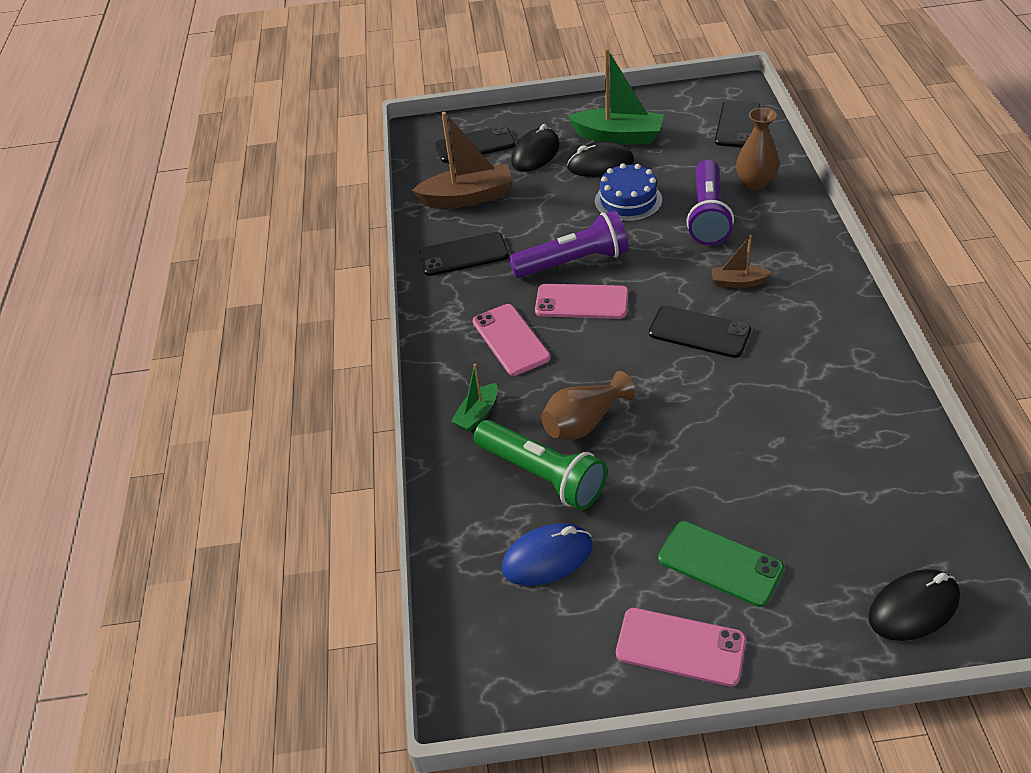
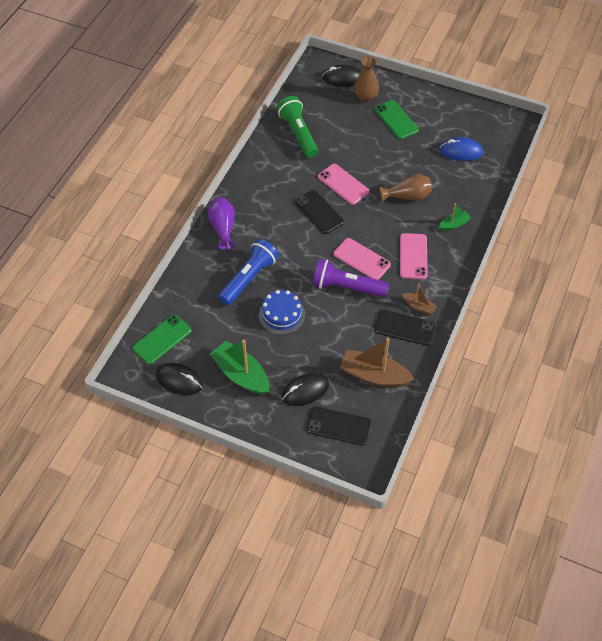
camera: 155 degrees left, 10 degrees up
(542, 475) = (442, 183): green flashlight -> green flashlight (298, 134)
(600, 165) = (273, 355): black mouse -> black mouse (179, 380)
(680, 647) = (432, 103): pink phone -> pink phone (343, 184)
(708, 215) = (249, 278): purple flashlight -> blue flashlight
(737, 124) = (162, 339): black phone -> green phone
(738, 282) = (275, 228): brown boat -> brown boat (418, 307)
(755, 183) = (201, 286): brown vase -> brown vase (366, 97)
(807, 249) = (223, 228): none -> purple vase

